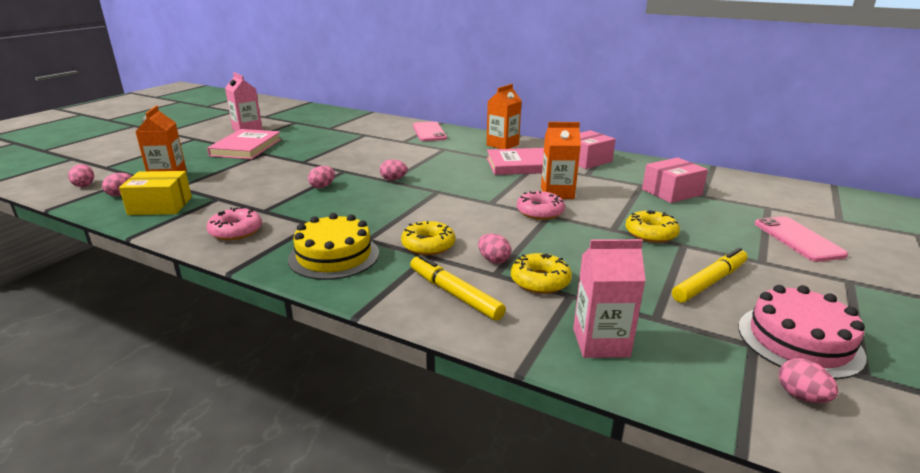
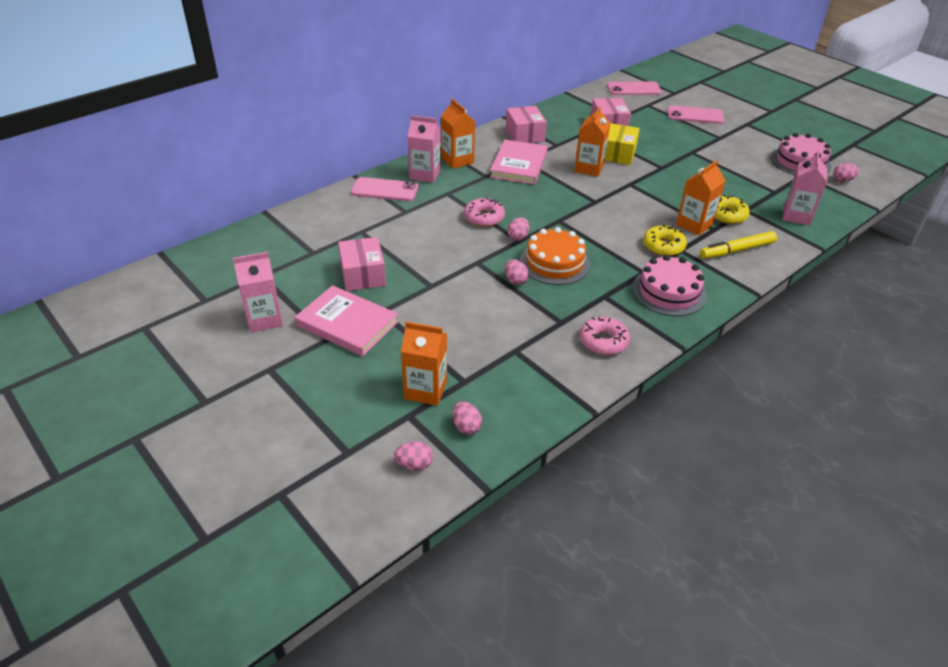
camera: 70 degrees left, 15 degrees up
(160, 206) = (518, 393): yellow box -> yellow box (617, 154)
(308, 143) = (363, 275): none -> pink box
(334, 256) = (669, 292): yellow cake -> pink cake
(360, 197) = (554, 263): none -> orange cake
(465, 139) = (425, 175): none -> pink carton
(493, 260) = (694, 224): pink egg -> orange carton
(540, 212) = (622, 186): pink donut -> pink donut (484, 218)
(650, 233) = (672, 157): yellow donut -> none
(709, 282) = (740, 162): yellow marker -> none
(795, 196) = (634, 89): none -> pink phone

